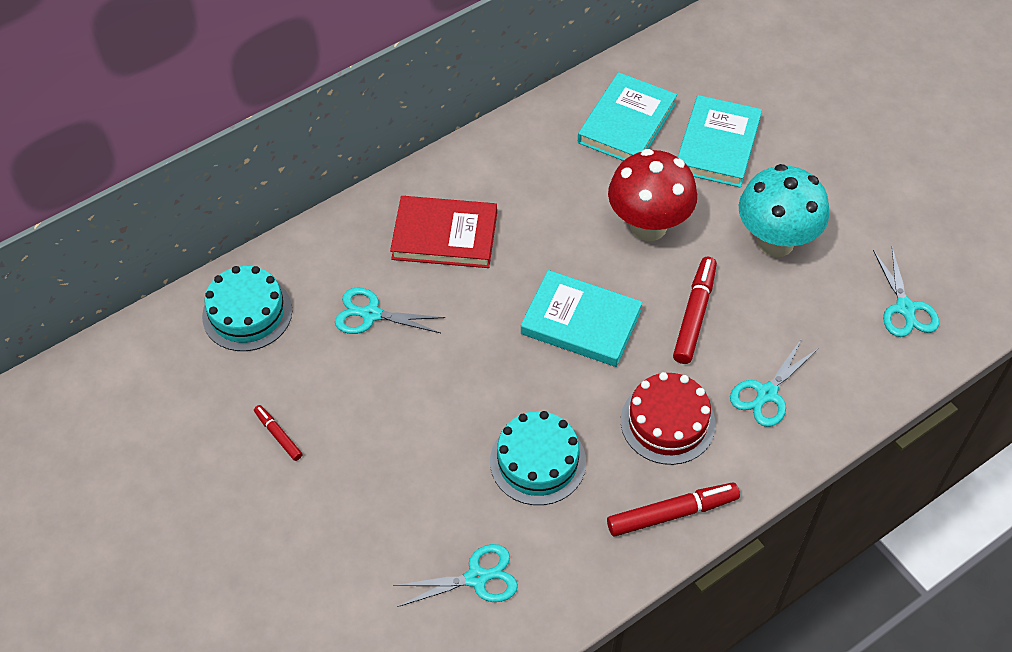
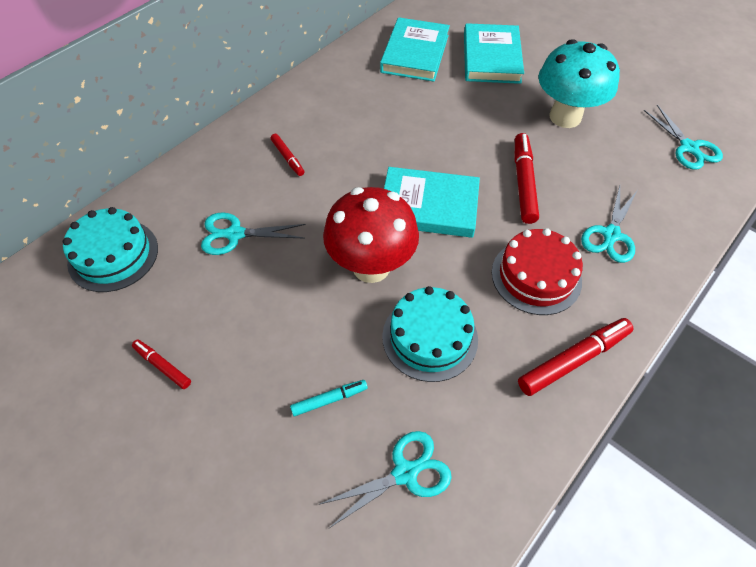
camera: 15 degrees left, 0 degrees up
(425, 499) = (329, 400): none -> turquoise marker
(444, 236) = (287, 158): red book -> red marker
(648, 226) = (459, 122): red mushroom -> red mushroom (371, 267)

